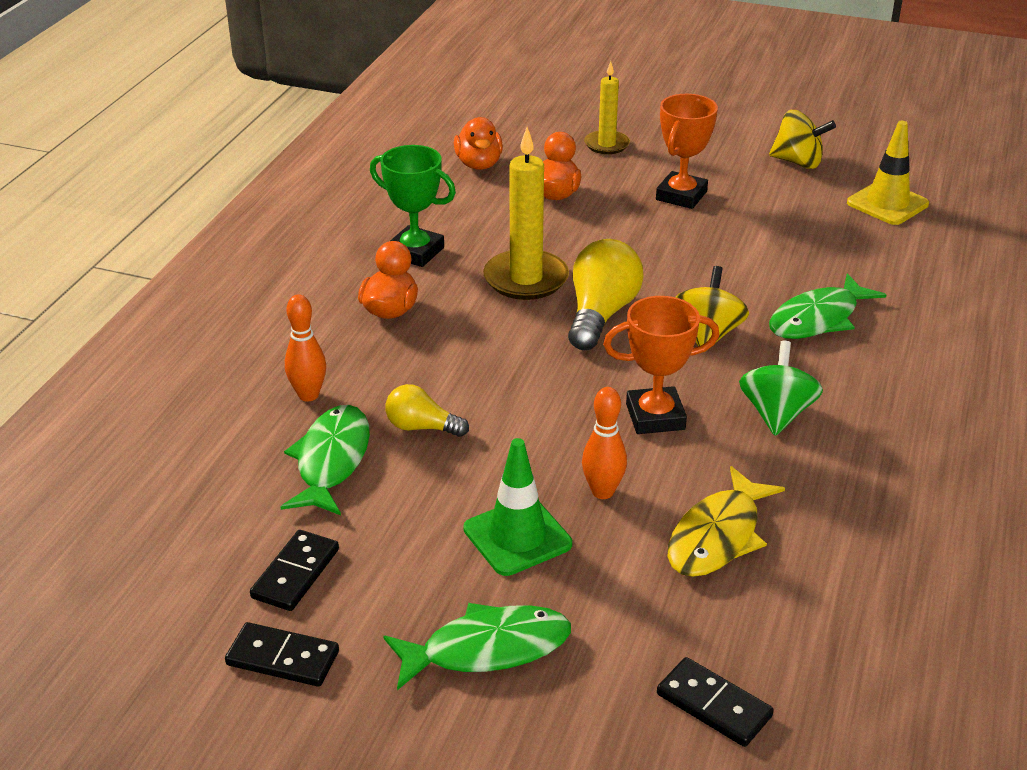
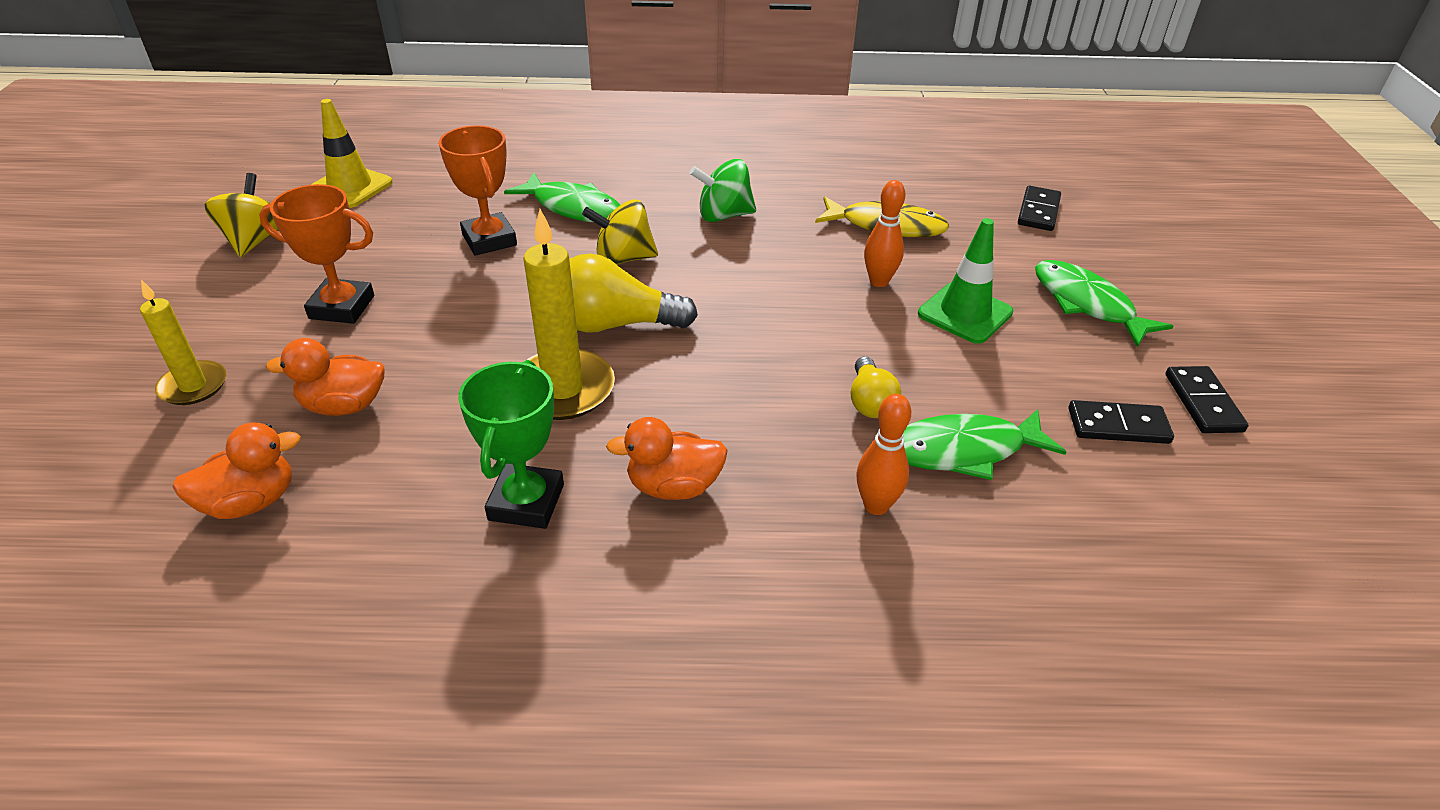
camera: 110 degrees left, 5 degrees up
(655, 416) = (763, 270): orange trophy -> orange trophy (489, 240)

